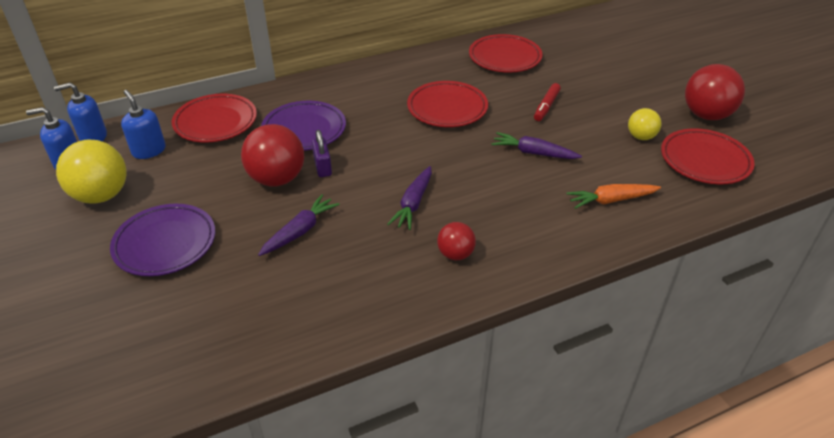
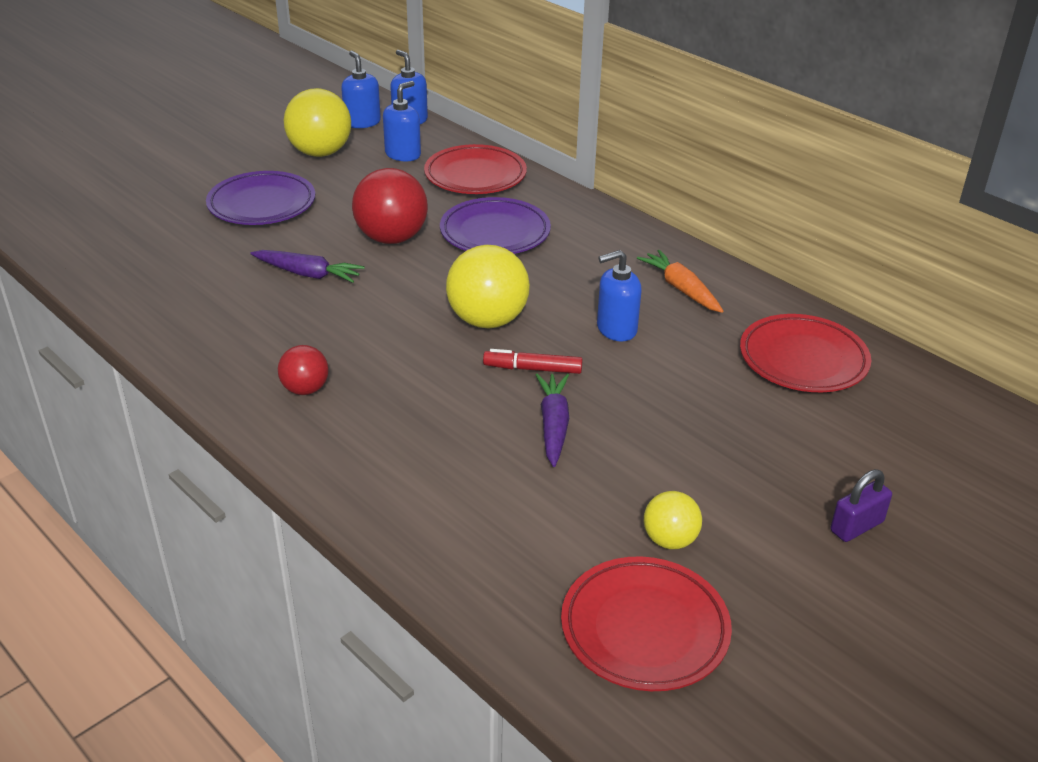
camera: 70 degrees right, 5 degrees down
(323, 167) = (429, 262): purple padlock -> purple padlock (856, 526)
(412, 155) = (487, 320): none -> yellow ball
(413, 204) = (388, 340): purple carrot -> none
(447, 108) = (616, 329): red plate -> blue soap dispenser
(546, 106) = (689, 422): red marker -> red marker (532, 369)
(610, 200) = (475, 518): orange carrot -> orange carrot (681, 289)
(706, 115) = (803, 628): red ball -> none

